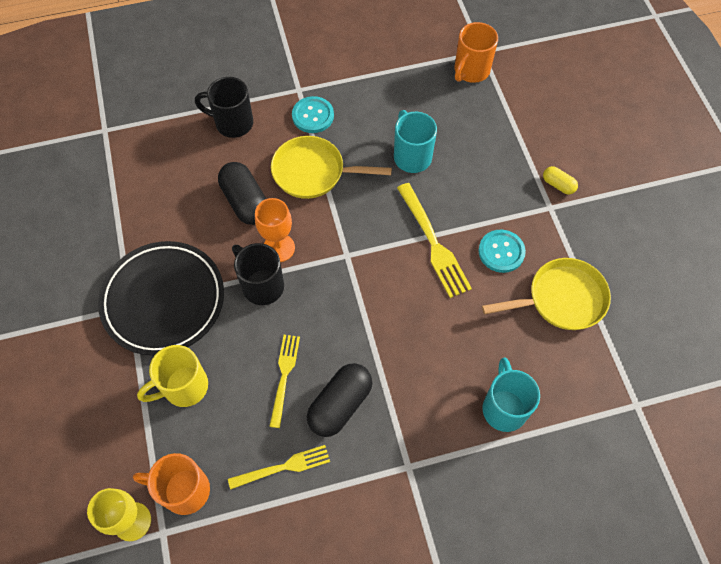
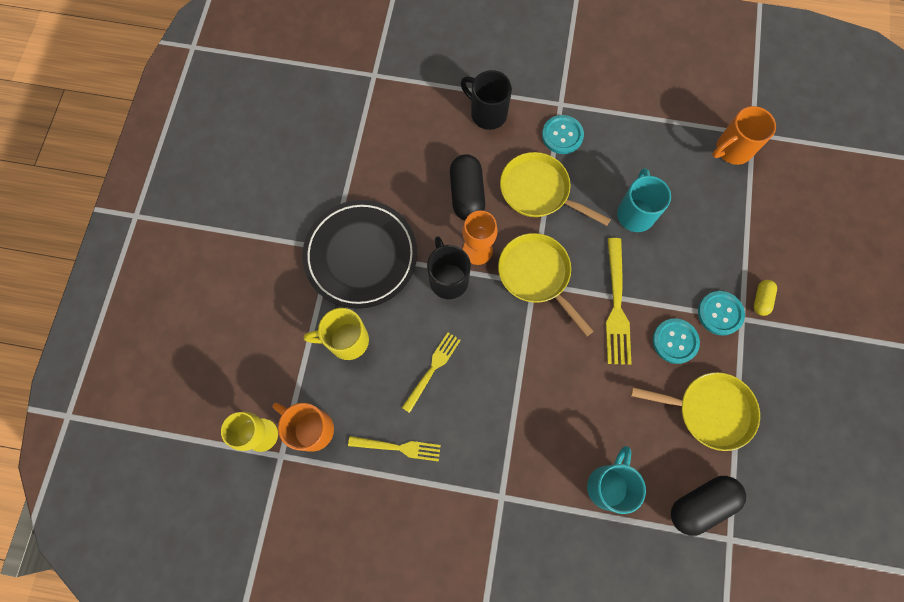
camera: 25 degrees right, 10 degrees up
(340, 405) = (468, 416): black capsule -> black capsule (701, 504)
(346, 247) = (537, 275): none -> yellow pan
(529, 211) = (720, 313): none -> turquoise button
(558, 185) = (761, 300): yellow capsule -> yellow capsule turned 45 degrees clockwise

